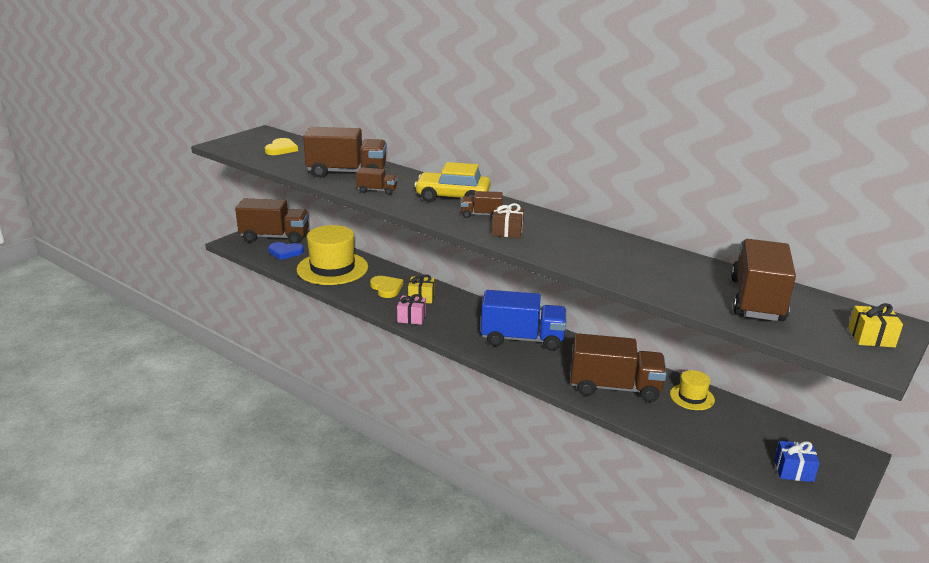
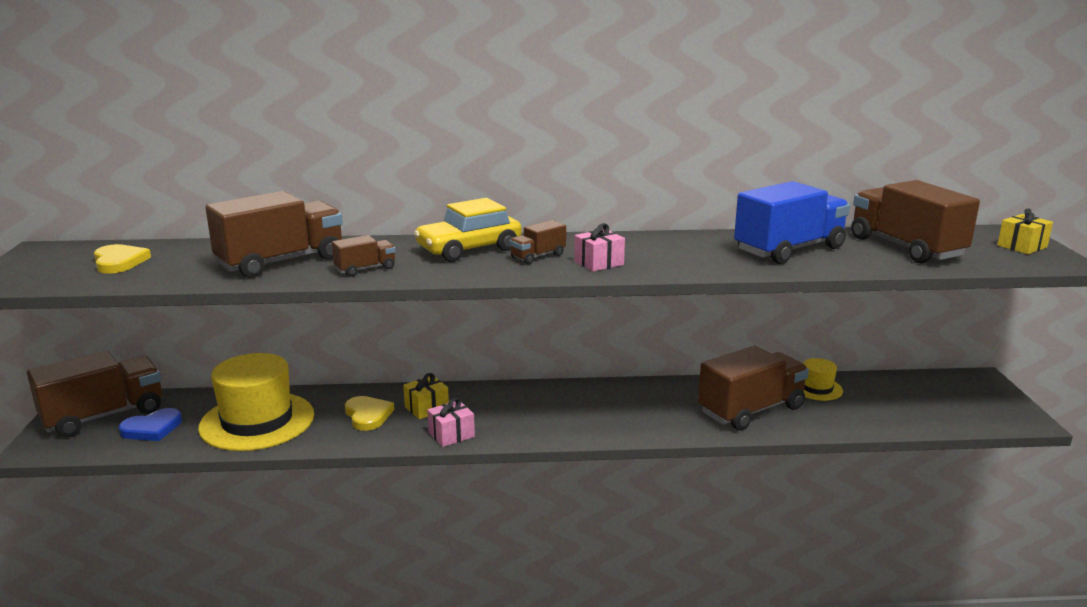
camera: 40 degrees left, 5 degrees down
(386, 288) = (368, 415): yellow heart -> yellow heart turned 45 degrees clockwise
(507, 231) = (599, 263): brown gift -> pink gift
(522, 339) = (601, 404): blue truck -> blue truck (789, 250)
(793, 470) = (970, 411): blue gift -> none

